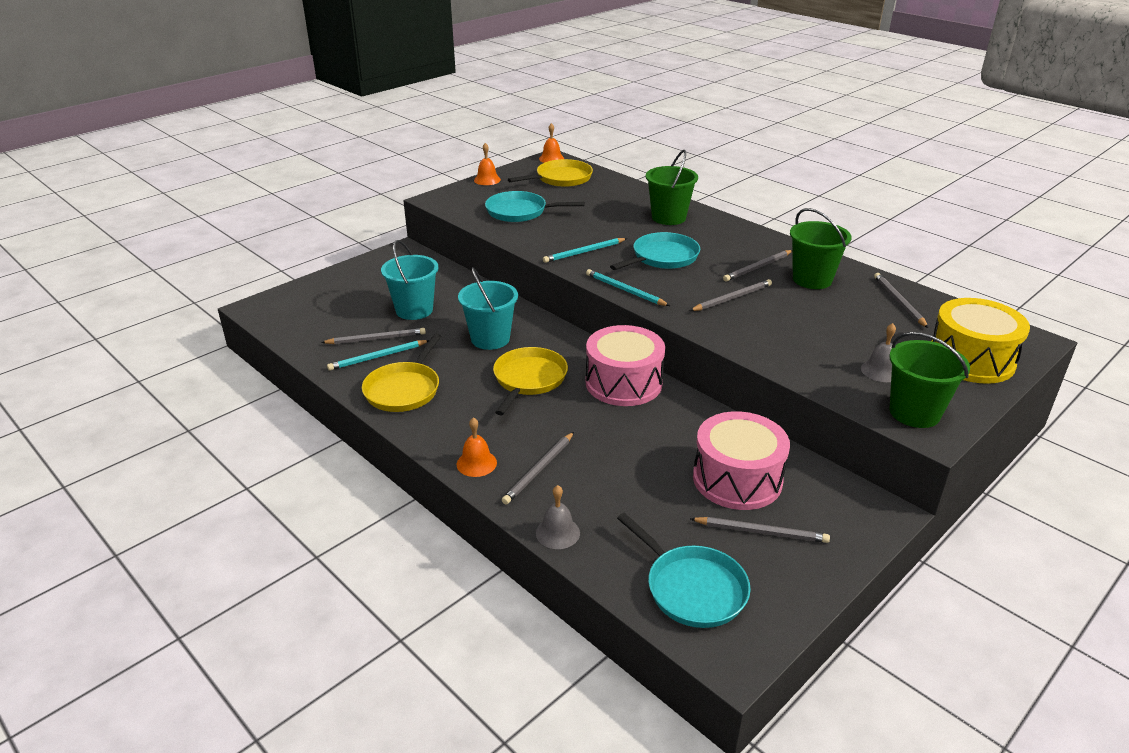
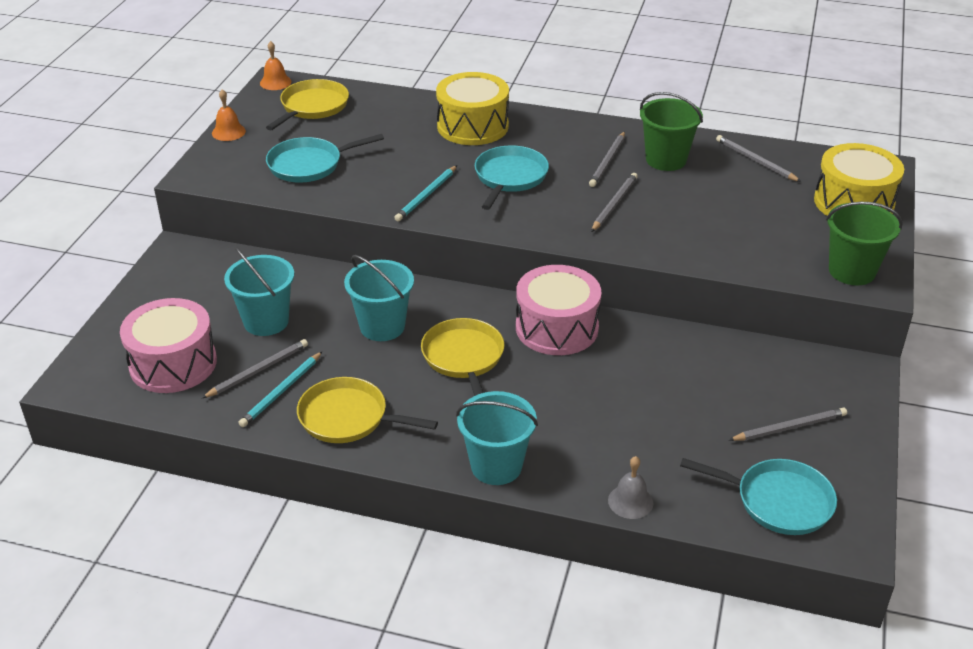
camera: 30 degrees left, 5 degrees up
(404, 390) = (348, 417): yellow pan -> yellow pan turned 120 degrees clockwise
(476, 463) = (496, 466): orange bell -> turquoise bucket
(539, 470) = (560, 448): grey pencil -> none
(625, 290) = (508, 228): turquoise pencil -> none
(668, 217) = (472, 126): green bucket -> yellow drum
(737, 479) = (732, 386): pink drum -> pink drum (173, 363)
(880, 371) = (796, 239): grey bell -> none

